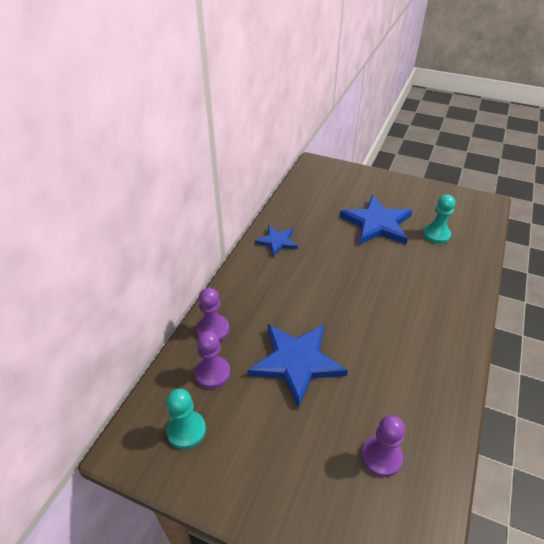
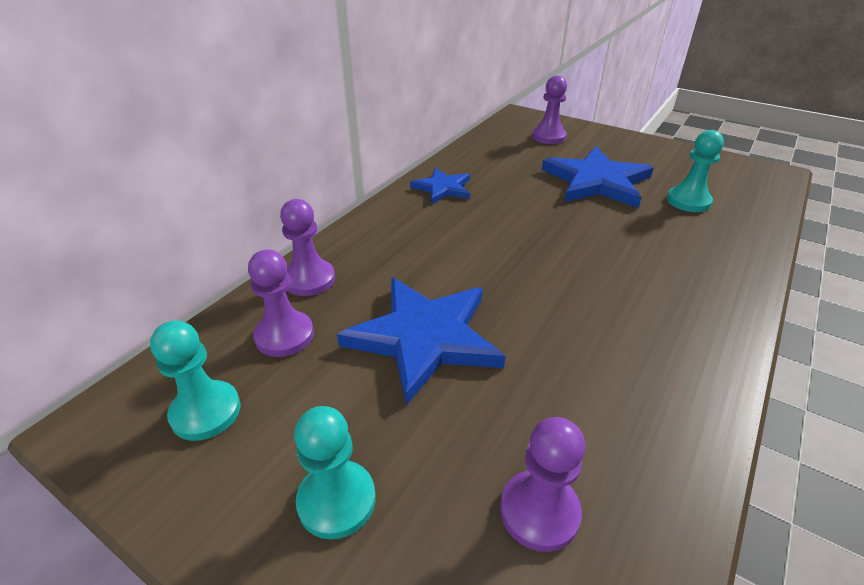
camera: 10 degrees right, 5 degrees down
(278, 469) = (336, 500): none -> turquoise pawn
(338, 184) = (548, 137): none -> purple pawn

